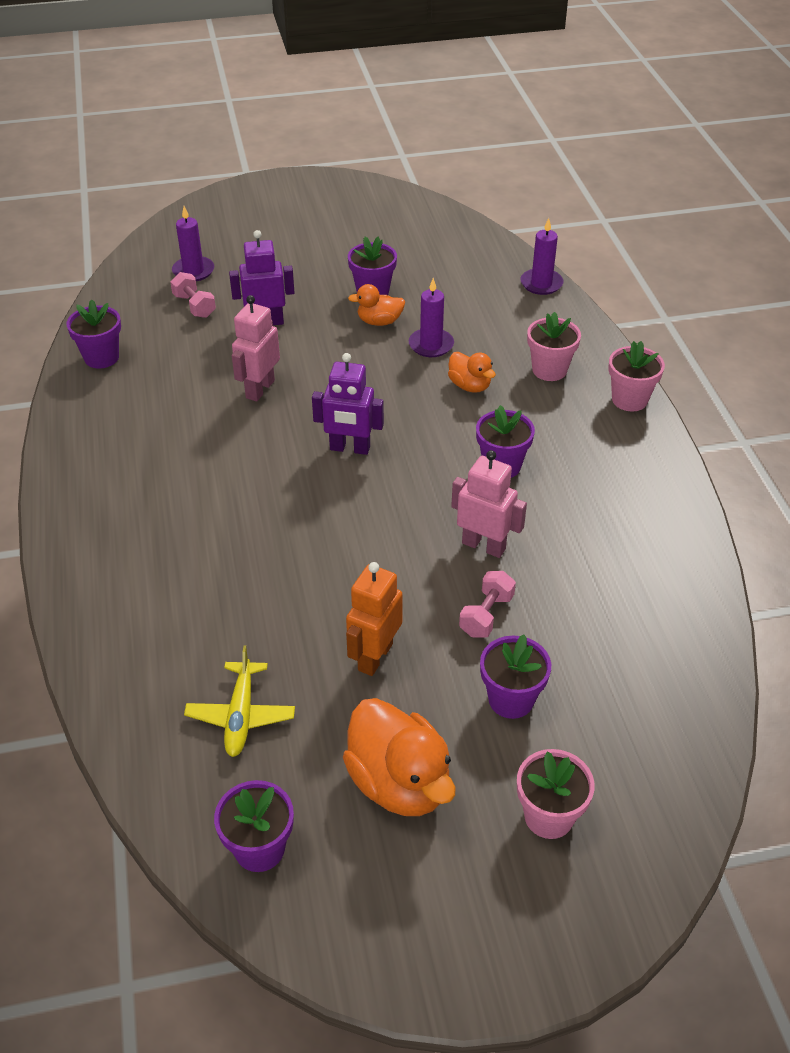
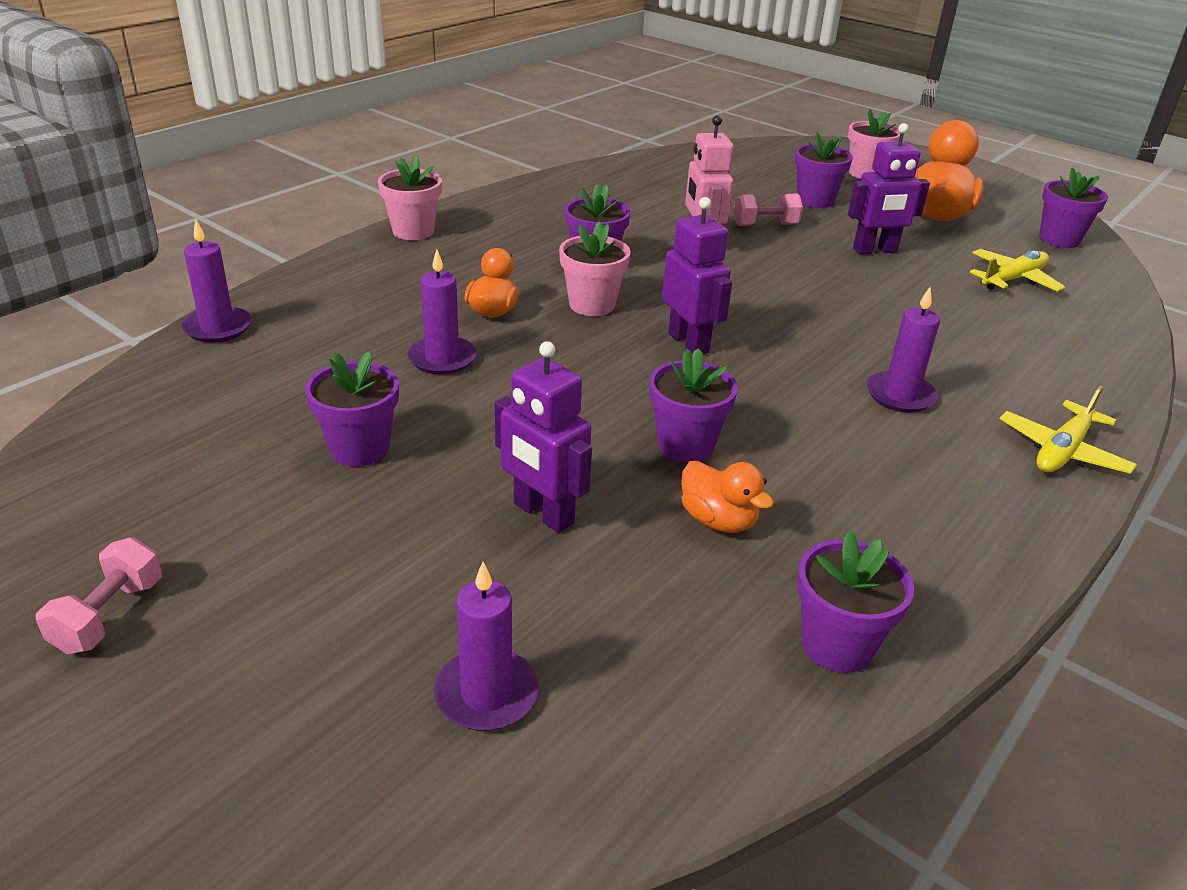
camera: 130 degrees left, 10 degrees down
(79, 532) = (1062, 451): none -> yellow plane
(194, 306) = (588, 620): pink dumbbell -> pink dumbbell (109, 615)
(199, 504) = (900, 395): none -> purple candle
(259, 389) = (685, 445): pink robot -> purple flower pot
(374, 657) = (875, 251): orange robot -> purple robot
(379, 322) = (431, 414): orange duck -> orange duck (718, 520)
(549, 370) = (409, 278): pink flower pot -> pink flower pot (592, 305)

